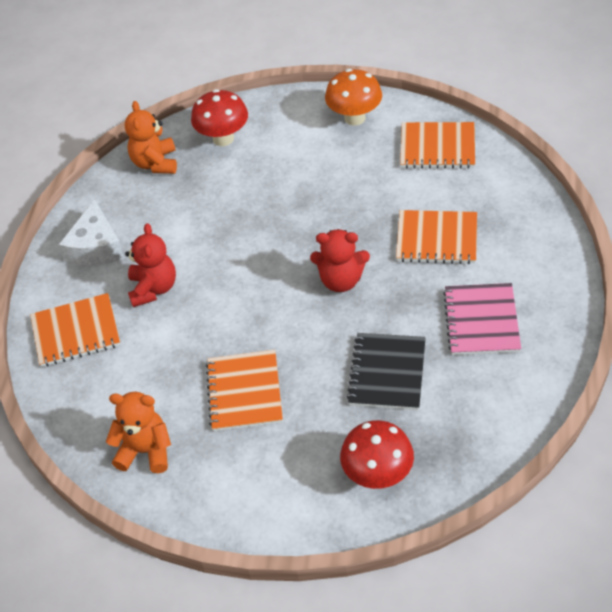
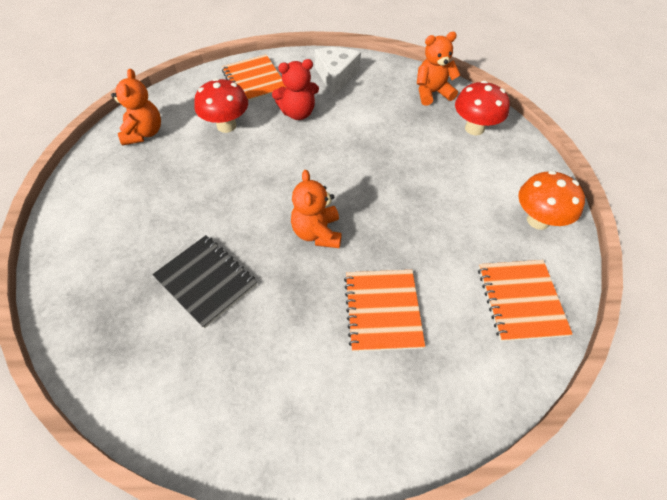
camera: 75 degrees right, 5 degrees up
(96, 247) = (336, 76): white cheese -> white cheese turned 105 degrees clockwise
(244, 392) = (192, 181): orange notebook -> none
(341, 280) = (317, 233): red teddy bear -> orange teddy bear
(378, 475) = (93, 285): red mushroom -> red mushroom (226, 126)
(387, 373) = (206, 281): black notebook -> black notebook turned 45 degrees clockwise
(481, 321) = (271, 363): pink notebook -> none

